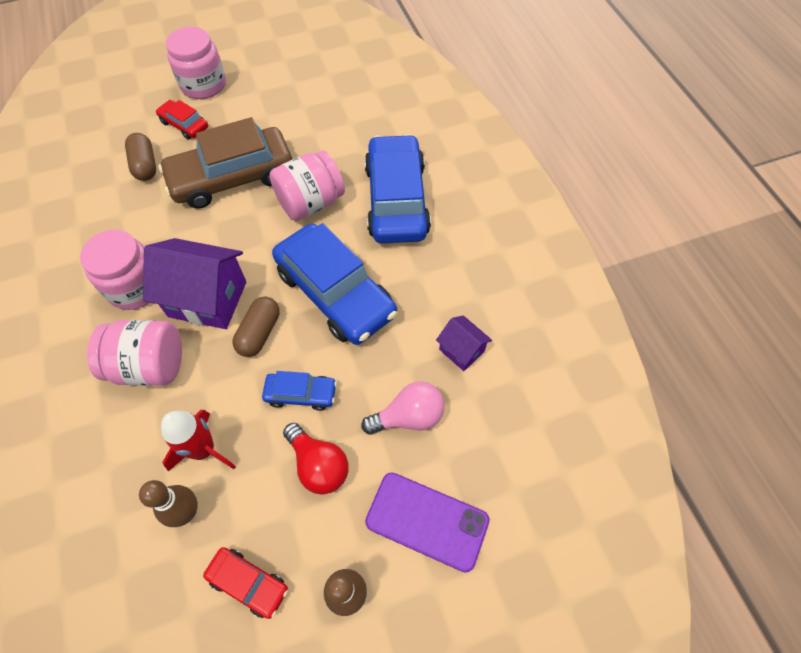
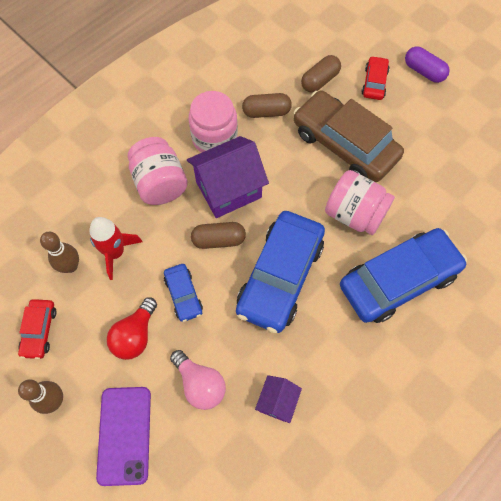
camera: 65 degrees right, 5 degrees up
(143, 226) = (266, 112): none -> brown capsule
(203, 85) = (424, 71): pink jar -> purple capsule
(207, 299) = (228, 189): purple house -> purple house turned 75 degrees clockwise

